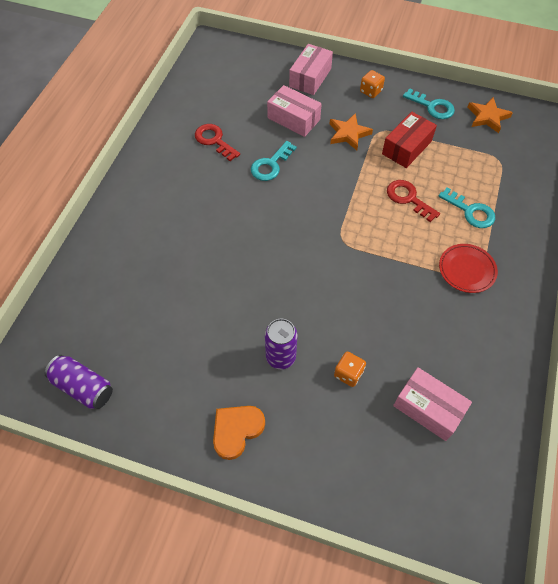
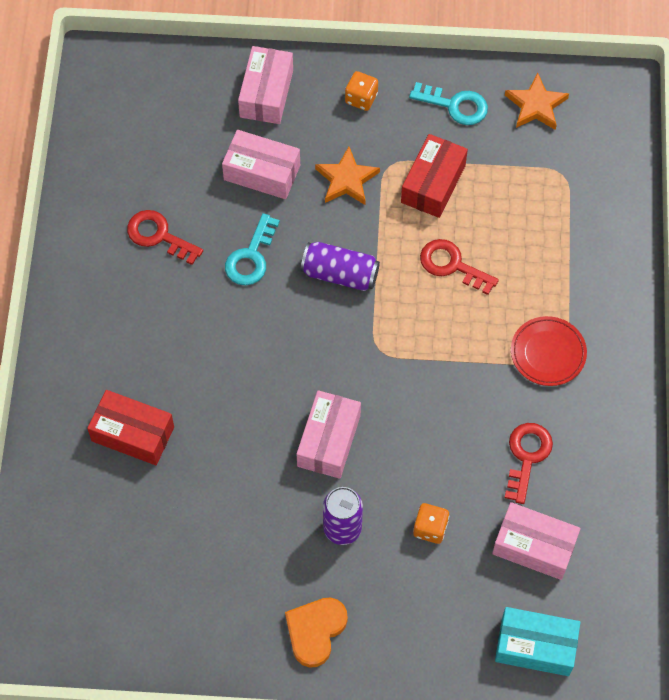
camera: 15 degrees left, 5 degrees up
(83, 387) = (111, 628): purple can -> purple can (340, 274)
(152, 256) = (133, 434): none -> red box
(289, 292) = (328, 440): none -> pink box
(413, 491) = (535, 646): none -> turquoise box
(436, 338) = (527, 456): none -> red key
(470, 211) = (538, 265): turquoise key -> none

